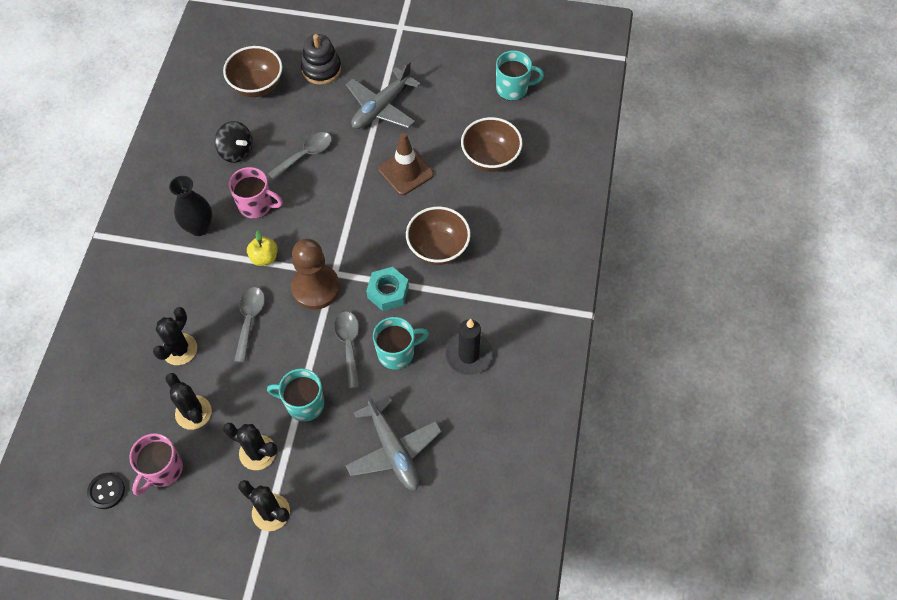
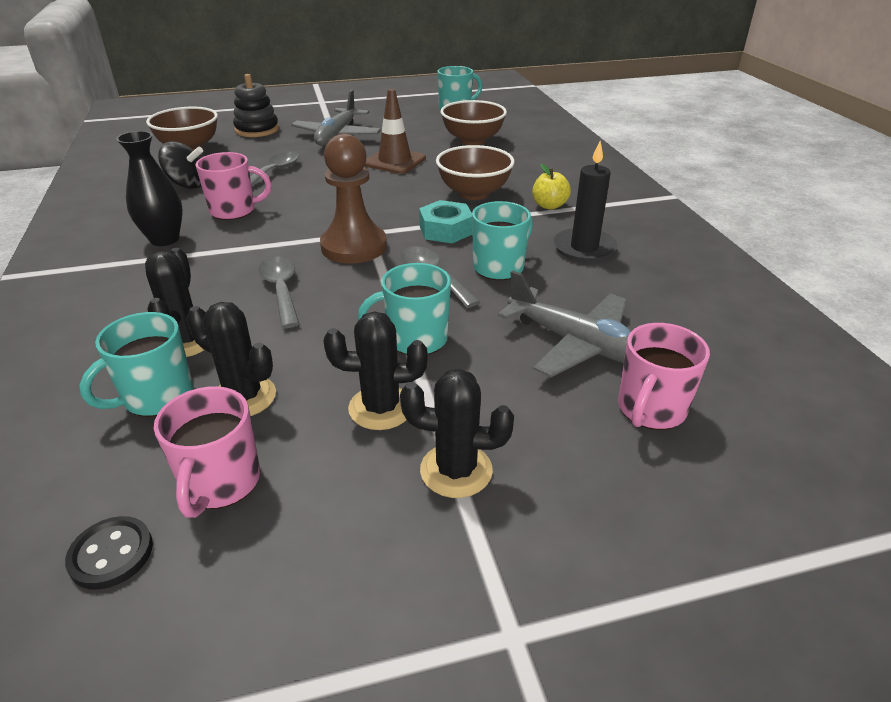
camera: 25 degrees left, 25 degrees down
(151, 393) = (156, 397): none -> turquoise mug
(264, 257) = (269, 241): yellow apple -> yellow apple (549, 206)
(394, 518) = (650, 409): none -> pink mug

